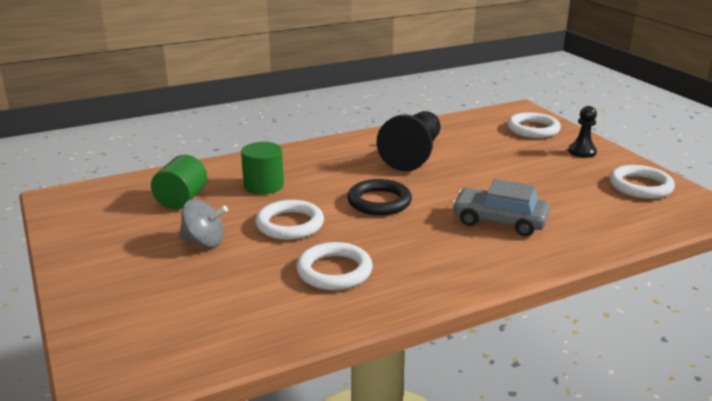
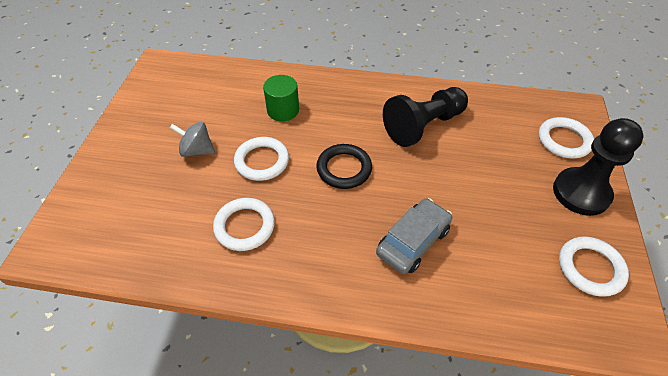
camera: 35 degrees right, 25 degrees up
(182, 200) = (221, 100): green cylinder -> none
(204, 242) = (197, 150): grey spinning top -> grey spinning top turned 150 degrees clockwise
(499, 221) = (413, 241): grey car -> grey car turned 75 degrees clockwise
(582, 152) = (581, 193): black pawn -> black pawn, size x1.95

